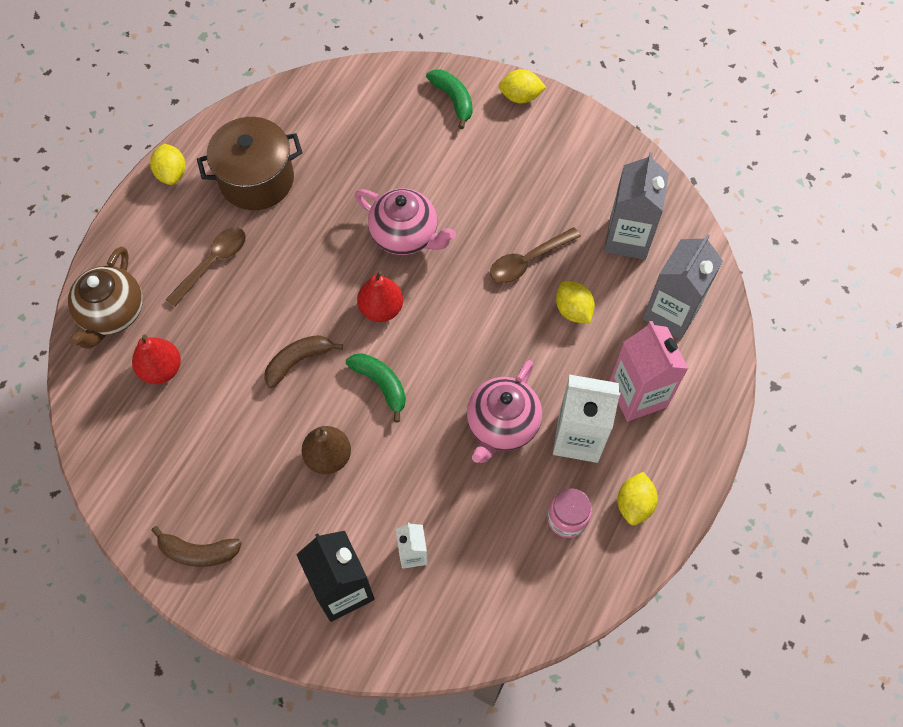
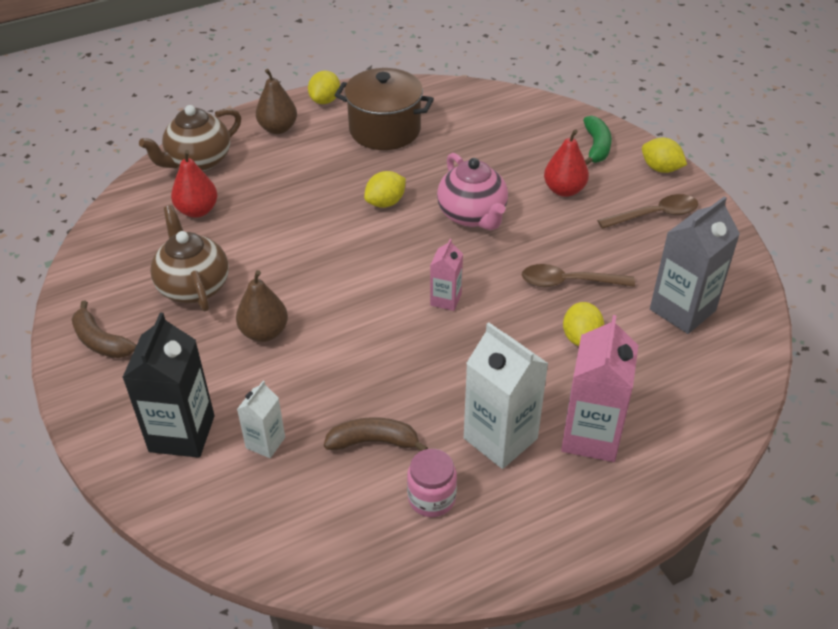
camera: 35 degrees right, 20 degrees down
(155, 232) = (278, 128): none -> brown pear
(213, 263) = (301, 165): brown spoon -> brown spoon (654, 215)
(230, 450) = (193, 286): none -> brown teapot
(298, 361) = (304, 256): brown banana -> brown banana (373, 441)
(381, 309) = (405, 254): red pear -> red pear (564, 190)
(381, 384) = (356, 305): green banana -> none
(447, 335) = (445, 299): none -> pink carton
(502, 425) = (435, 389): pink teapot -> none
(634, 504) = (510, 525): yellow lemon -> yellow lemon (385, 203)
(671, 313) = (681, 388): grey carton -> none

